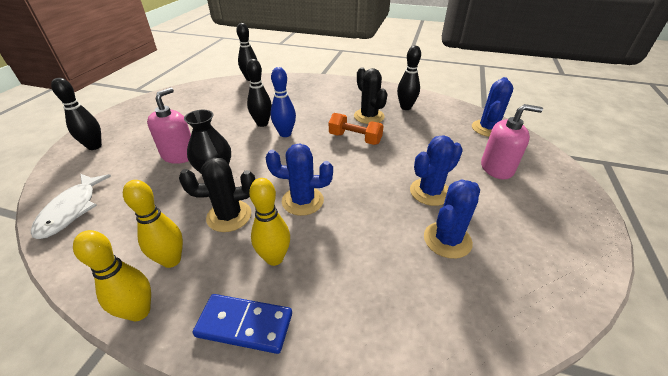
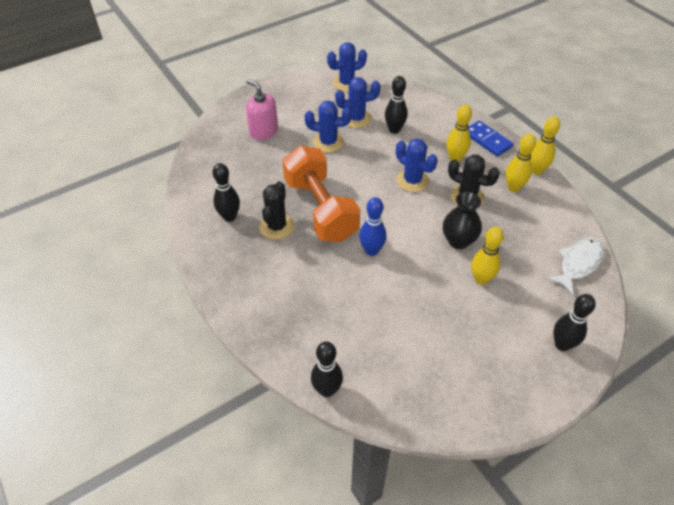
camera: 140 degrees left, 10 degrees up
(179, 155) = (481, 279): pink soap dispenser -> yellow bowling pin
(262, 123) = (381, 278): black bowling pin -> black bowling pin (394, 130)
(355, 138) = (320, 209): orange dumbbell -> orange dumbbell, size x1.96
(488, 128) = (209, 157): blue cactus -> blue cactus (346, 83)

